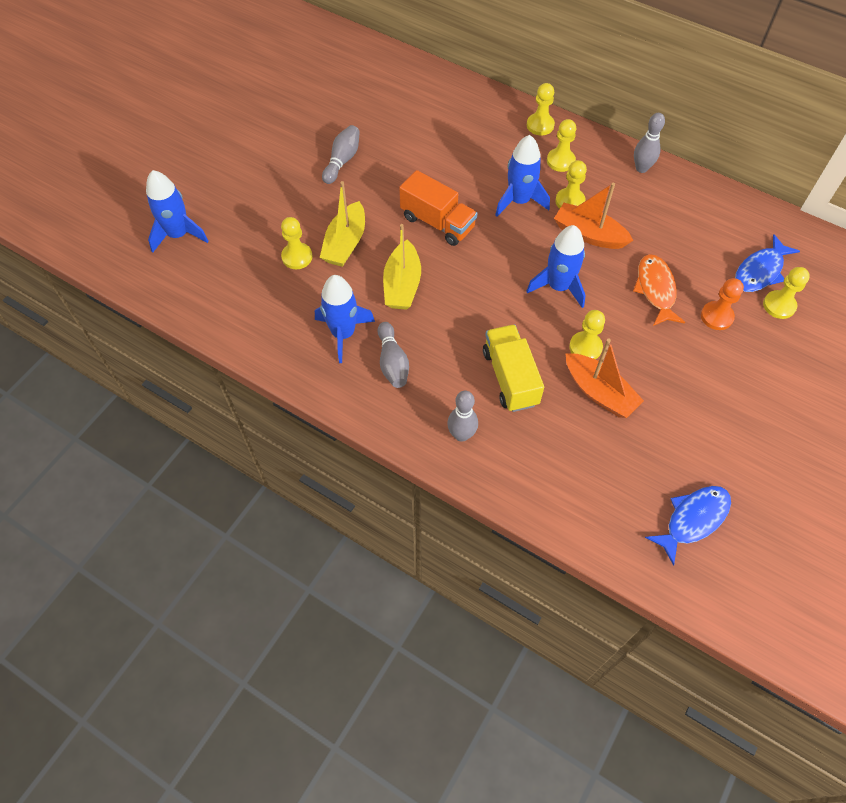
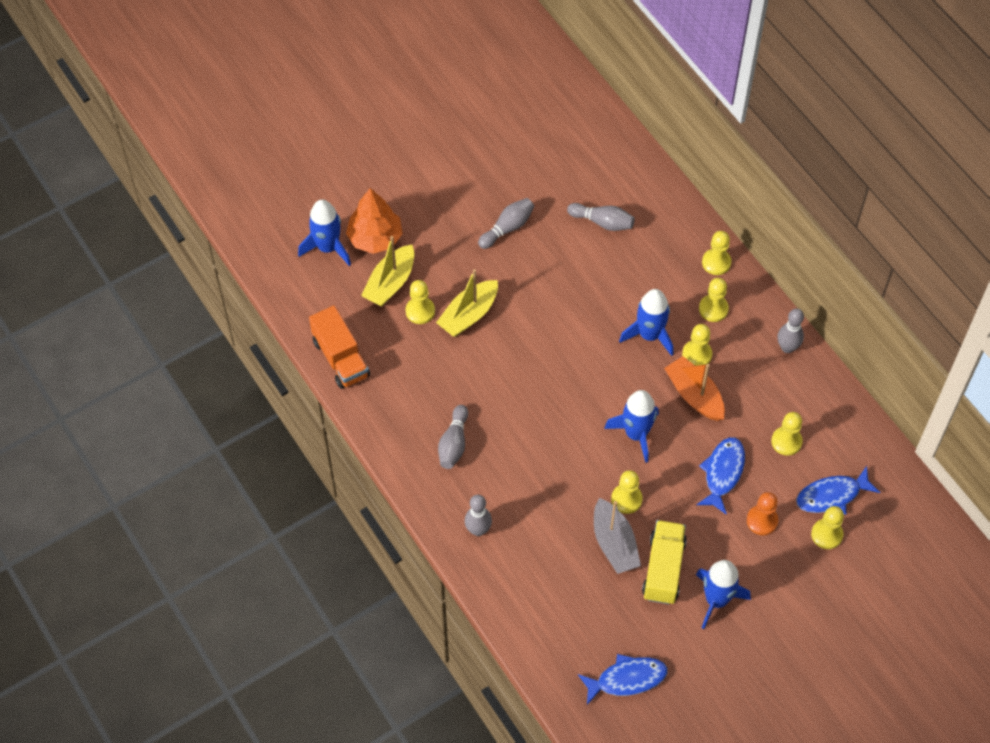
camera: 25 degrees right, 0 degrees up
(221, 211) = (375, 238): none -> orange tree
(343, 333) = (425, 400): blue rocket -> blue rocket (716, 600)
(402, 285) = (498, 375): yellow boat -> yellow boat (390, 283)
(424, 128) = (602, 222): none -> grey bowling pin
(437, 222) = (562, 327): orange truck -> orange truck (340, 358)
(510, 377) = (546, 498): yellow truck -> yellow truck (663, 569)
(599, 392) = (614, 543): orange boat -> grey boat
(655, 289) = (723, 473): orange fish -> blue fish
(691, 242) = (786, 441): none -> yellow pawn

